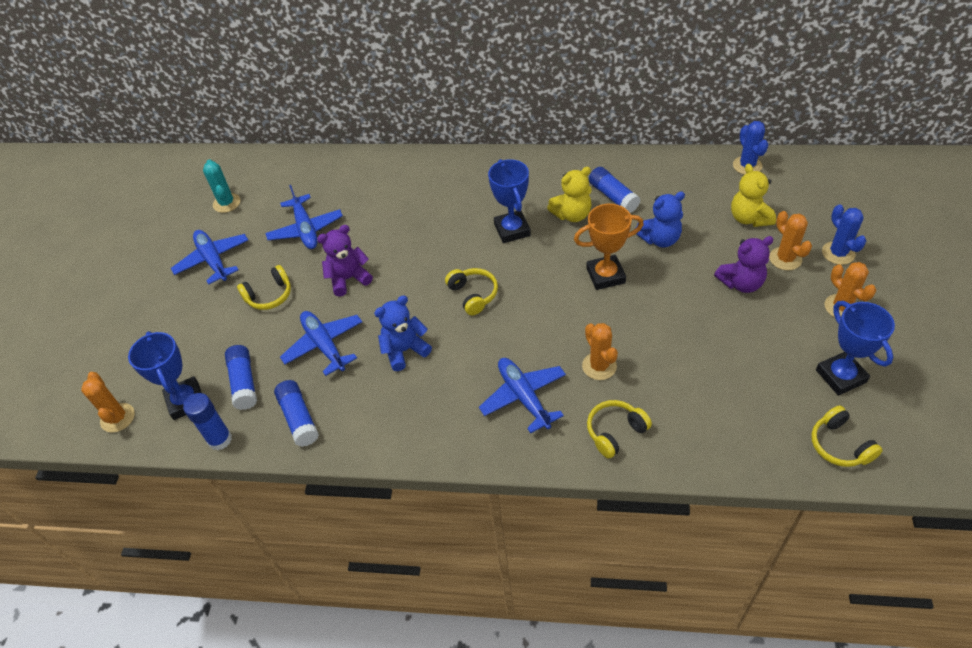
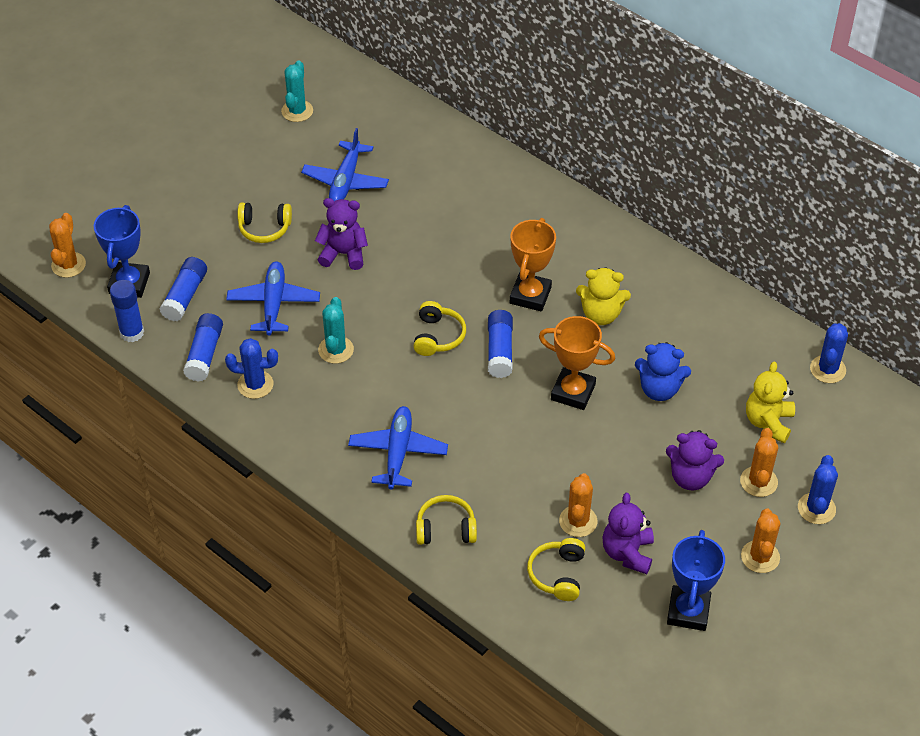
camera: 30 degrees right, 0 degrees up
(213, 260) = (243, 164): blue plane -> none
(362, 416) = (255, 384): none -> blue cactus
(404, 350) = (336, 350): blue teddy bear -> turquoise cactus
(512, 230) = (530, 295): blue trophy -> orange trophy
(599, 366) = (486, 467): orange cactus -> orange cactus (578, 521)
(613, 197) = (658, 320): blue glue stick -> blue glue stick (500, 351)
(757, 362) = (627, 553): none -> purple teddy bear
(840, 445) = (622, 661): yellow headphones -> yellow headphones (558, 574)

